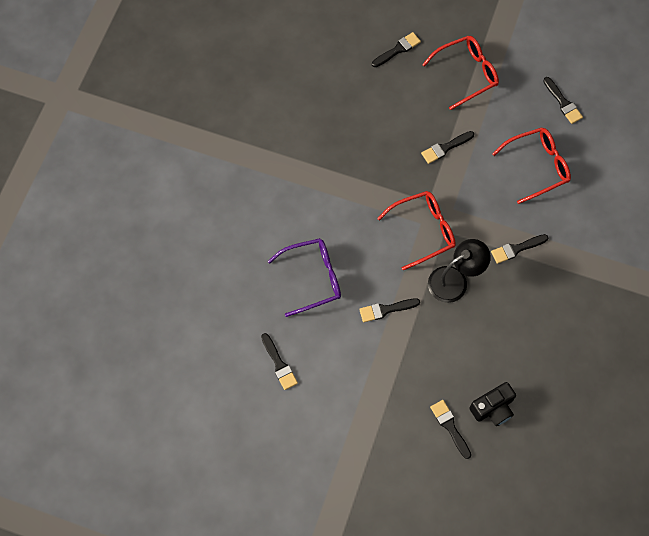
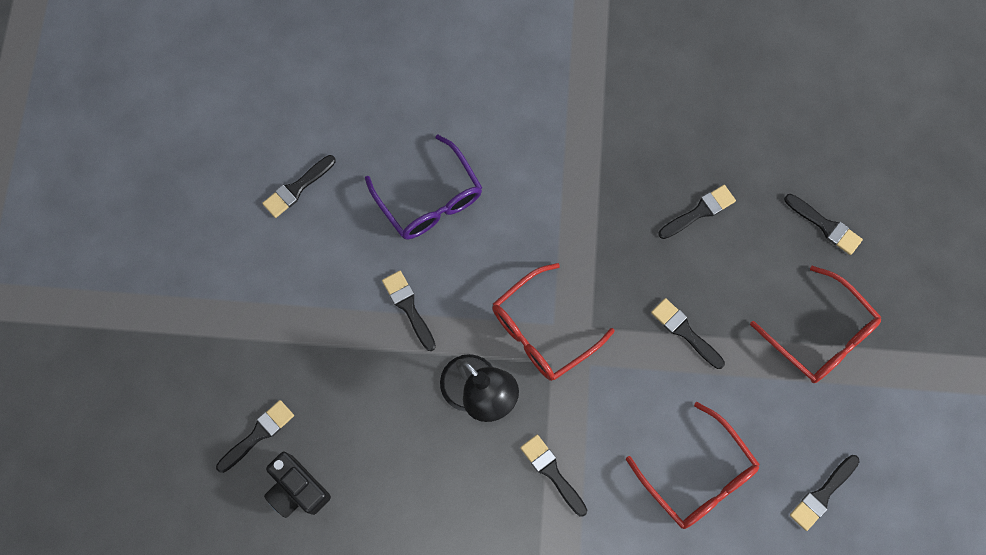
camera: 75 degrees right, 5 degrees up
(368, 117) = (699, 211): none -> black brush
(423, 231) = (542, 330): red glasses -> red glasses turned 90 degrees clockwise

